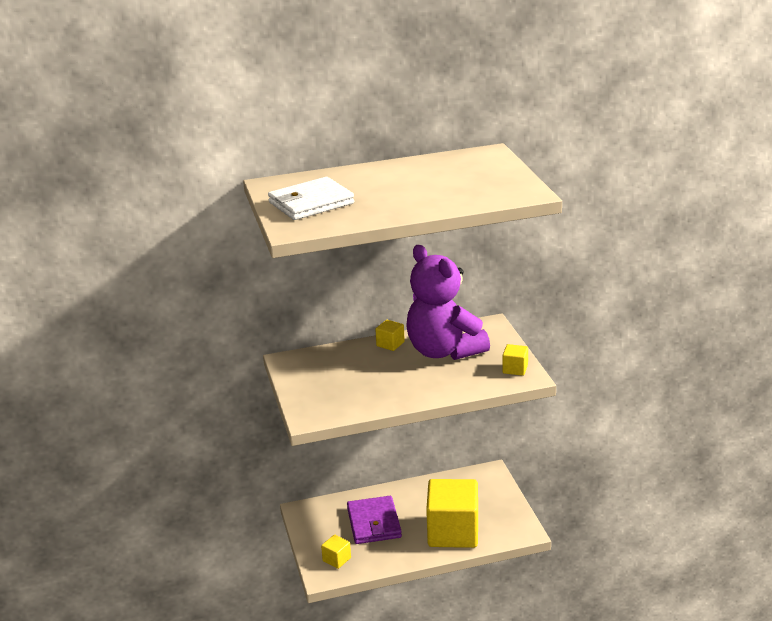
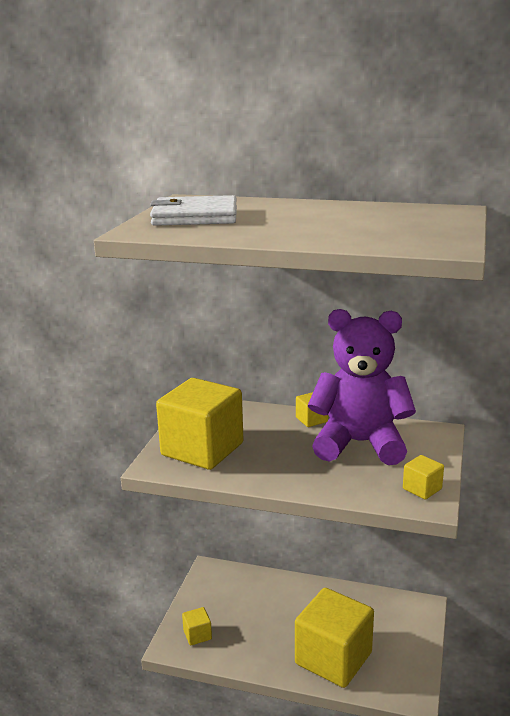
camera: 30 degrees right, 5 degrees down
(331, 394) = (202, 449): none -> yellow cube
(374, 523) = (263, 611): purple wallet -> none
(444, 351) = (360, 443): purple teddy bear -> purple teddy bear turned 105 degrees clockwise

